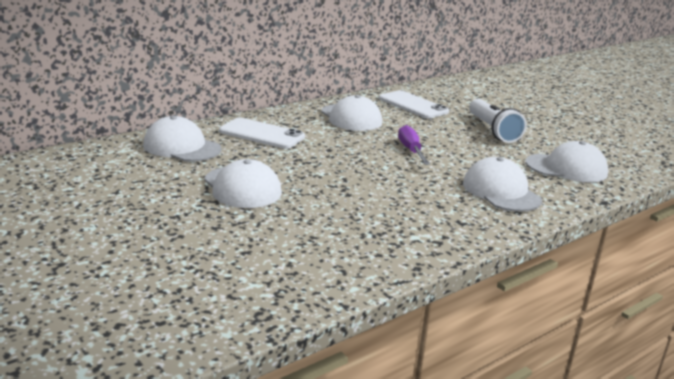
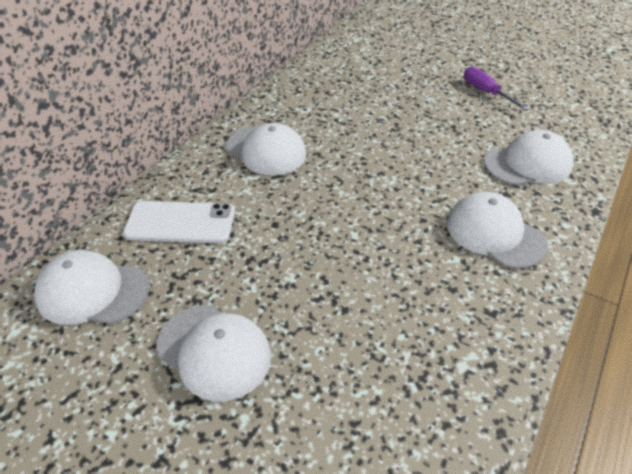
camera: 20 degrees left, 20 degrees up
(411, 150) = (363, 190): purple screwdriver -> purple screwdriver (486, 92)
(413, 105) = (318, 103): white phone -> none
(492, 130) = (422, 121): white flashlight -> none

